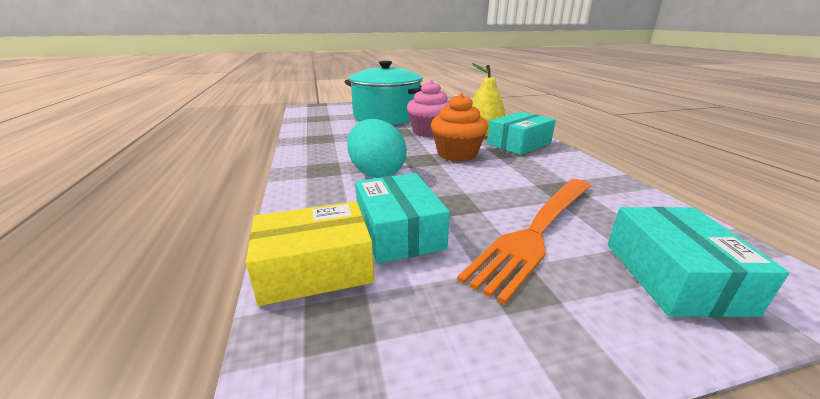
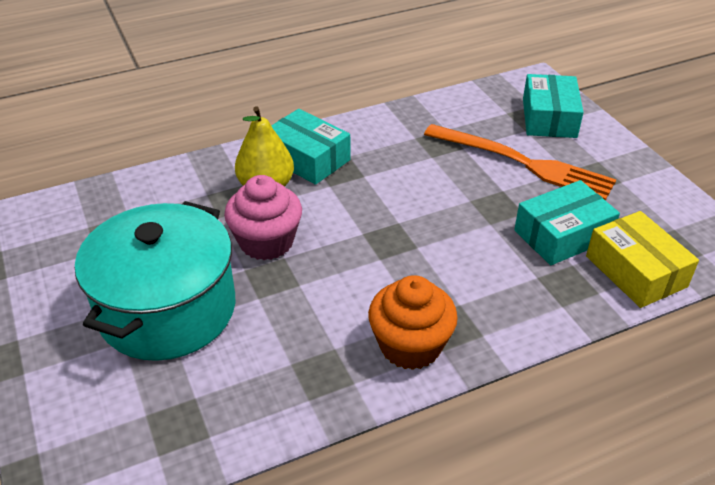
camera: 100 degrees left, 15 degrees up
(376, 173) = (447, 272): turquoise egg -> none
(457, 154) = (361, 209): orange cupcake -> orange cupcake (410, 345)
(673, 276) = (549, 118): turquoise box -> turquoise box turned 75 degrees counterclockwise

